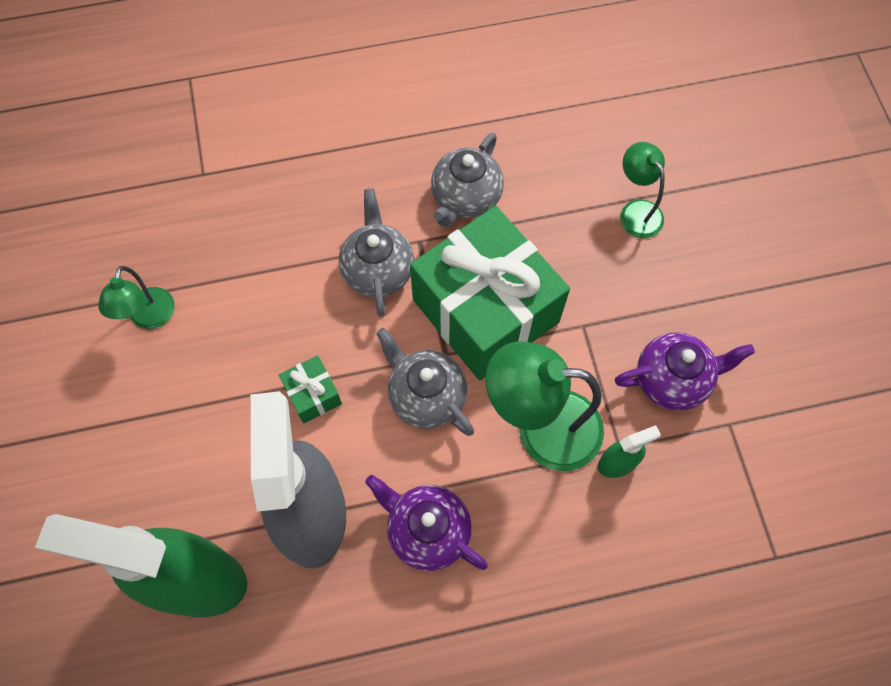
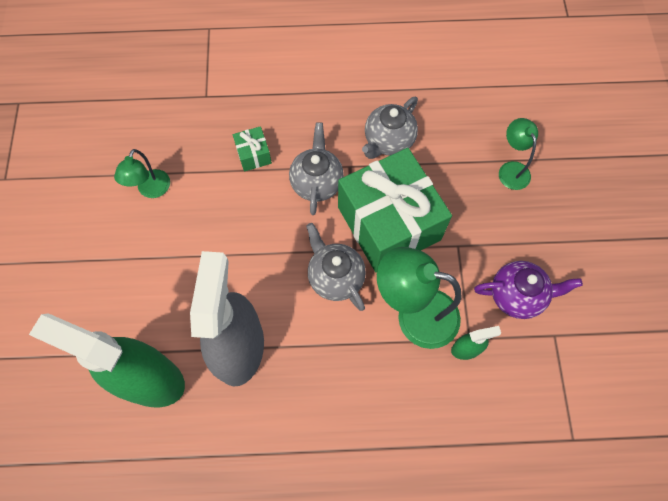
camera: 10 degrees right, 0 degrees up
(313, 394) = (255, 263): green gift -> green gift (253, 155)
(427, 531) = (319, 374): purple teapot -> none

